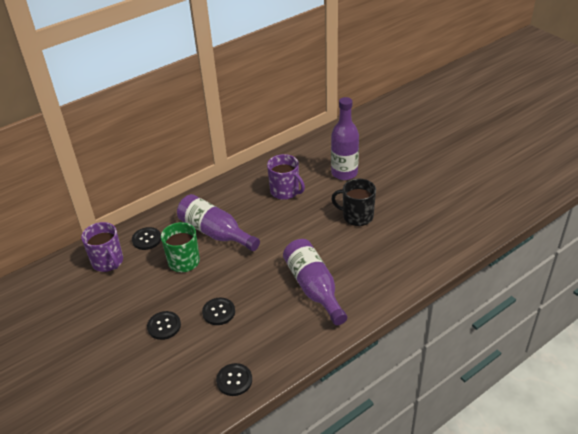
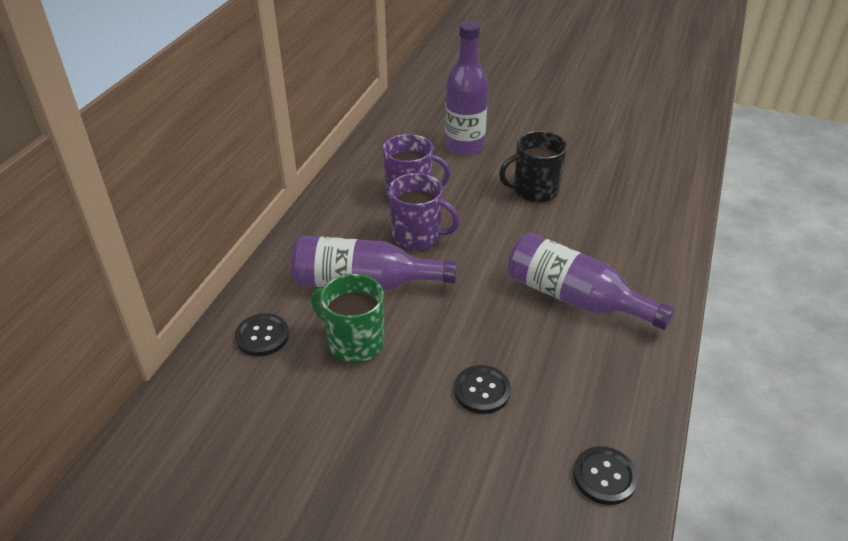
camera: 35 degrees left, 0 degrees up
(108, 262) = (226, 398): purple mug -> purple mug (417, 236)
(164, 326) = (419, 452): black button -> none

